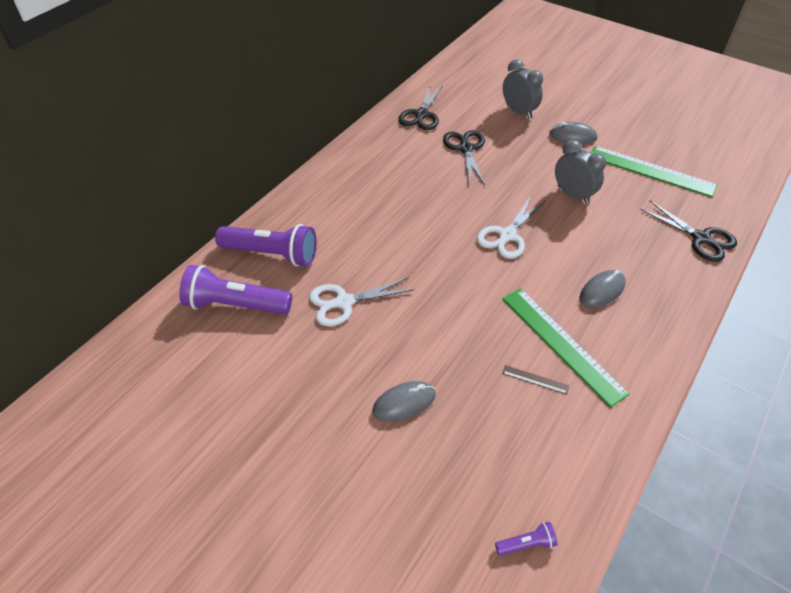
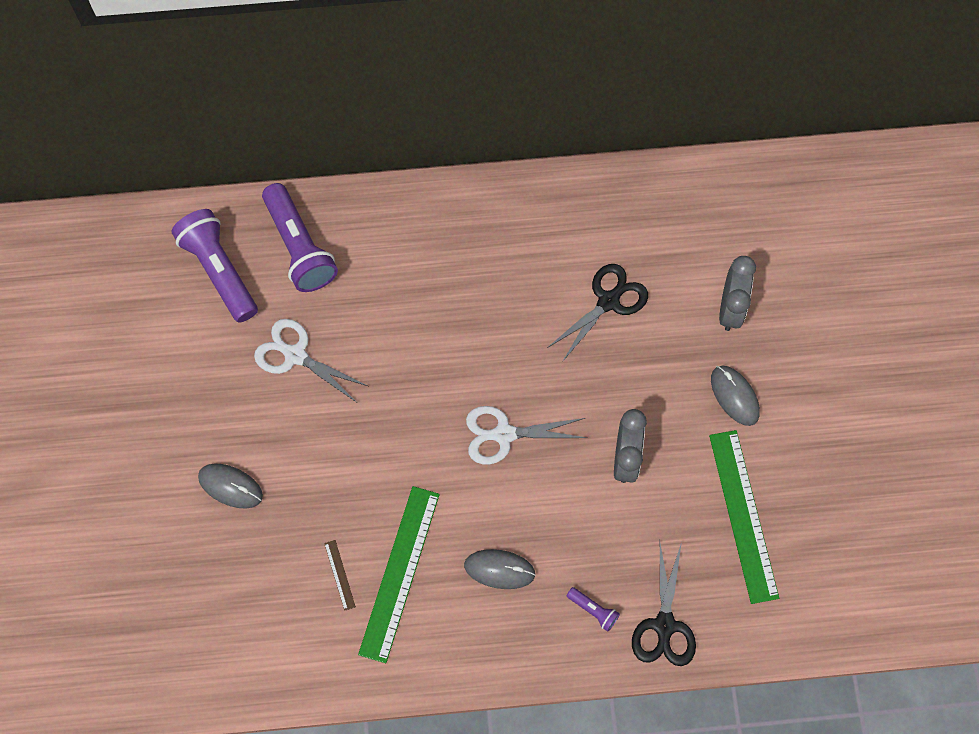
camera: 50 degrees right, 20 degrees up
(421, 115) = (628, 213): black scissors -> none
(526, 543) = (177, 664): purple flashlight -> purple flashlight (593, 610)

